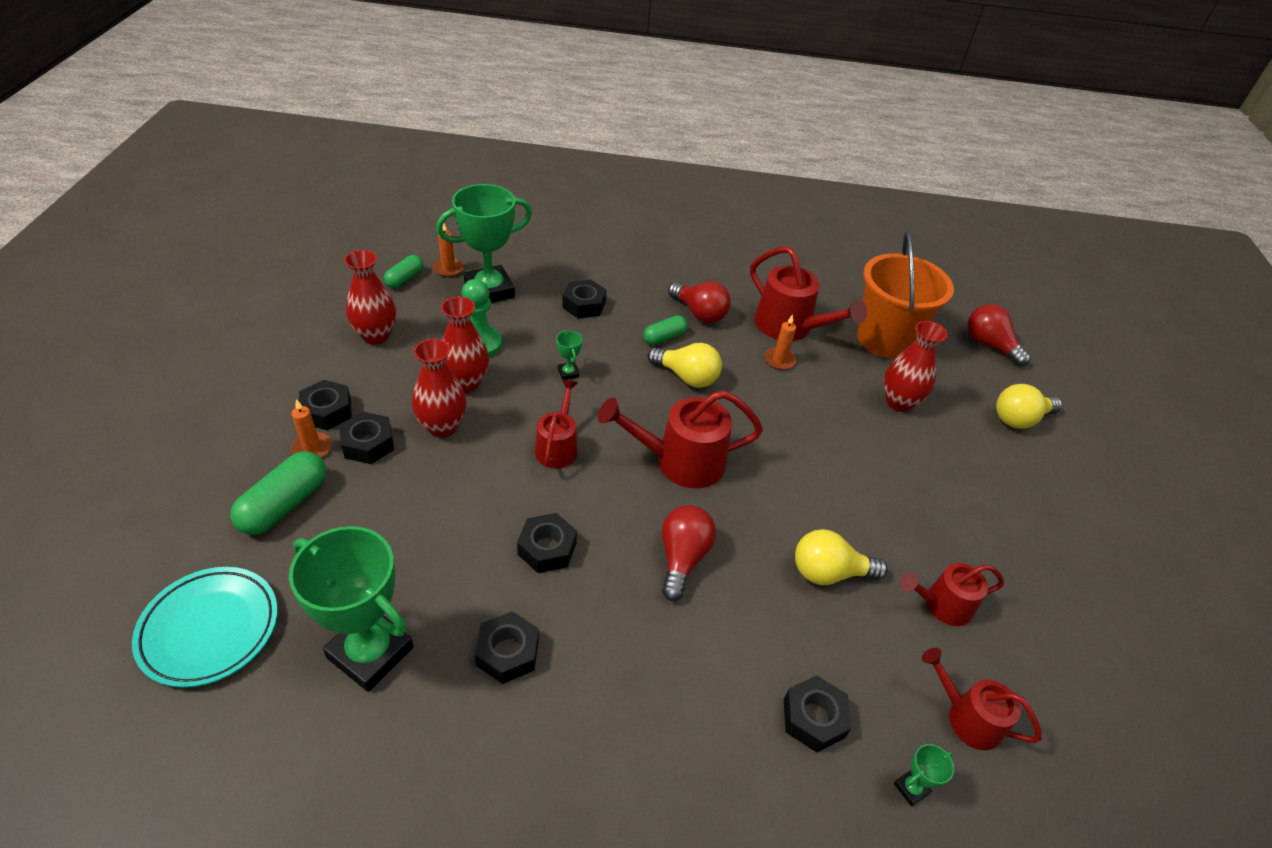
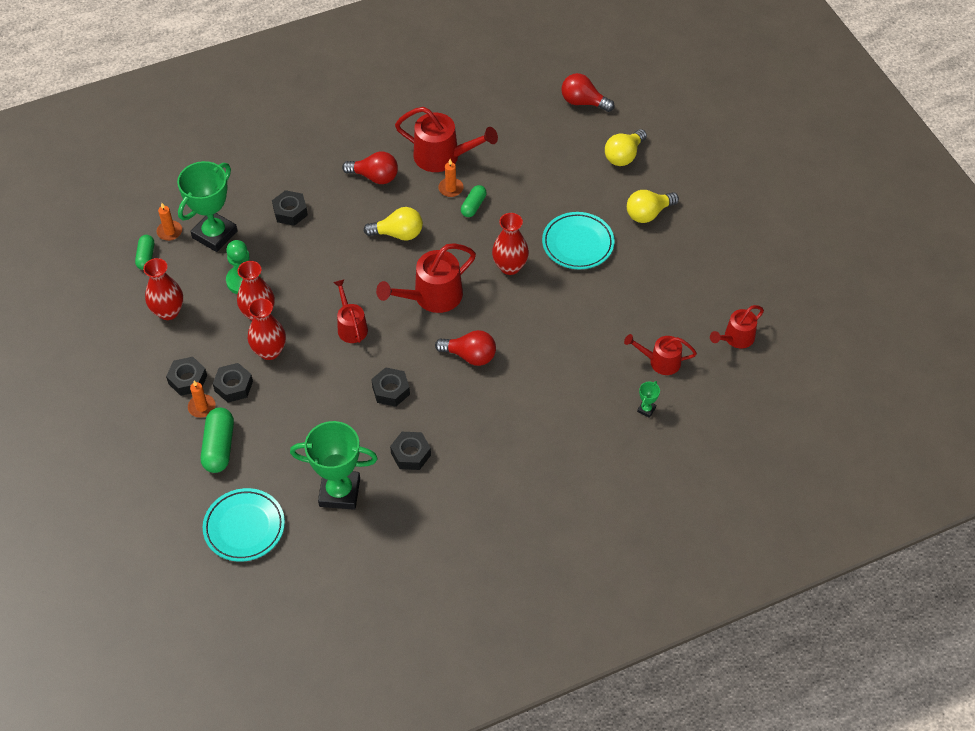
camera: 25 degrees left, 10 degrees up
(568, 373) = (319, 271): green trophy -> none
(664, 337) = (363, 210): green capsule -> green capsule (473, 206)
(682, 558) = (470, 356): red light bulb -> red light bulb turned 120 degrees clockwise
(813, 718) = (585, 402): black nut -> none
(829, 573) = (555, 321): yellow light bulb -> yellow light bulb (648, 213)
(884, 339) = (512, 134): orange bucket -> none
(899, 402) = (544, 182): red vase -> red vase (510, 266)
(910, 490) = (578, 244): none -> turquoise plate
(941, 605) = (624, 308): red watering can -> red watering can (735, 338)

